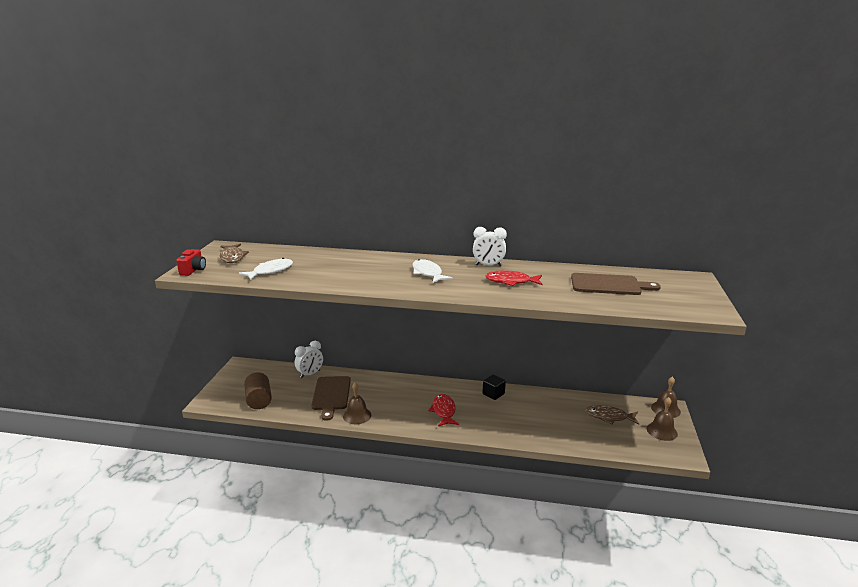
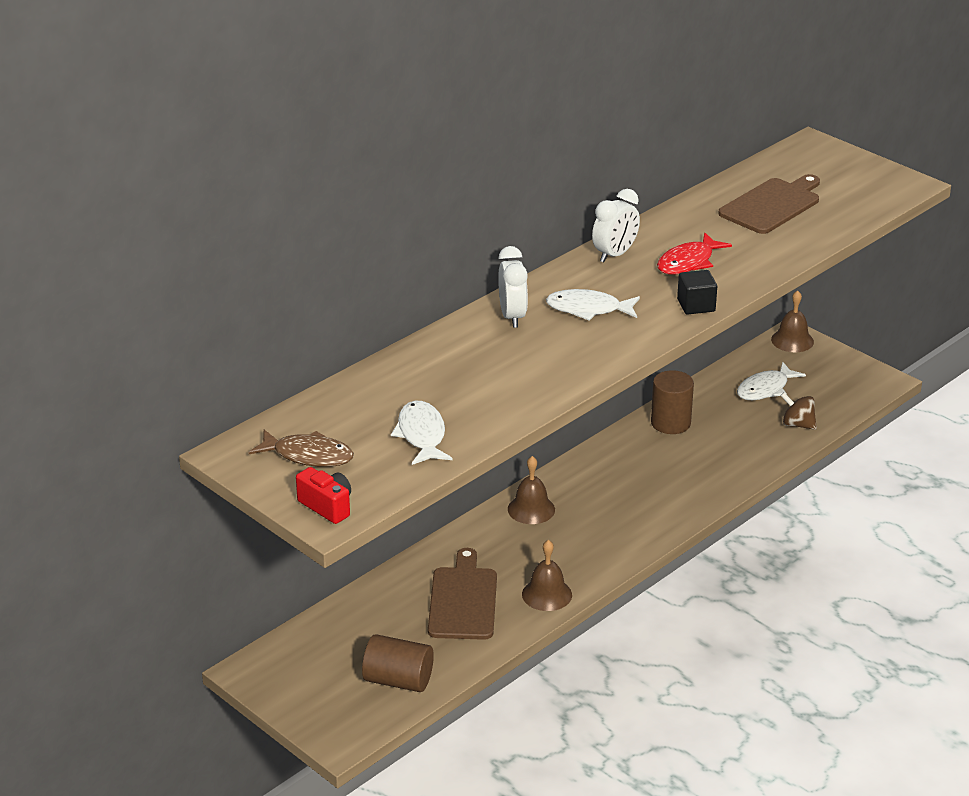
camera: 55 degrees left, 10 degrees up
(310, 374) = (373, 601): white clock -> white clock (512, 317)
(331, 395) = (463, 600): brown cutting board -> brown cutting board turned 120 degrees counterclockwise
(443, 411) = (617, 512): red fish -> none
(493, 394) = (621, 451): black cube -> black cube (696, 305)
(536, 399) = (670, 423): none -> brown cylinder
(594, 440) = (797, 424): none -> brown spinning top
(609, 417) = (765, 389): brown fish -> white fish
(662, 431) = (828, 368): brown bell -> brown bell (531, 509)

